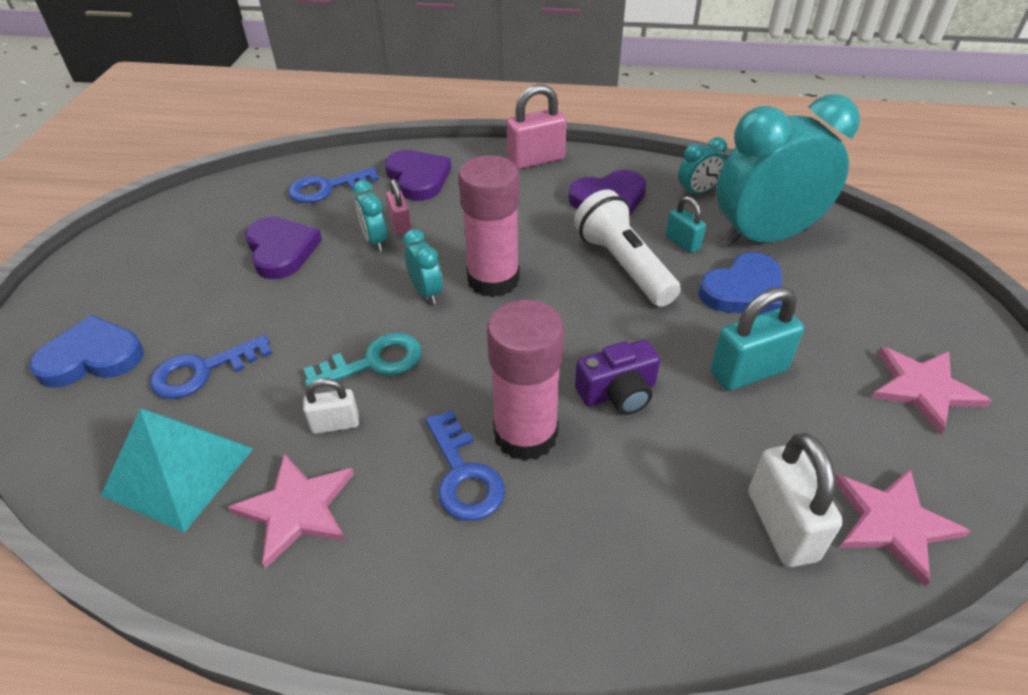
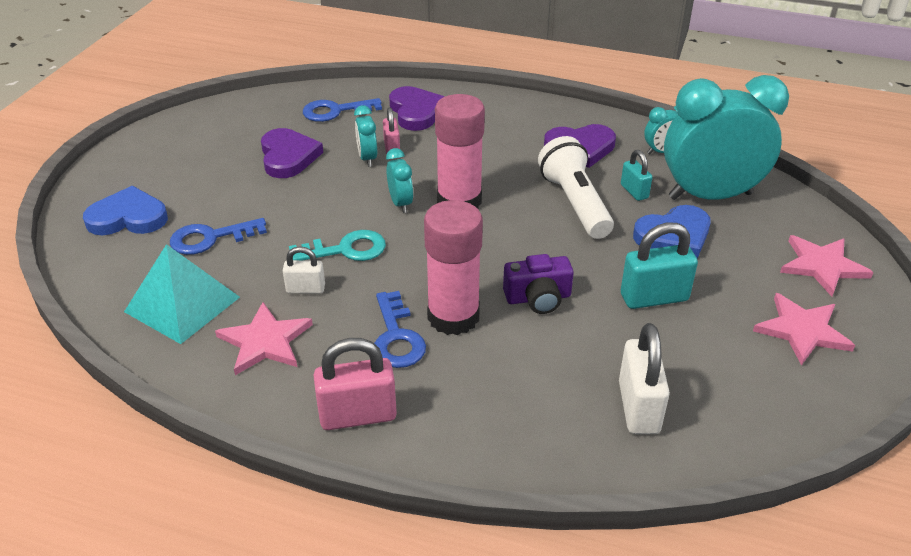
camera: 10 degrees right, 5 degrees down
(536, 160) = (525, 108): pink padlock -> pink padlock (358, 415)
(892, 523) = (731, 419): pink star -> pink star (822, 266)

